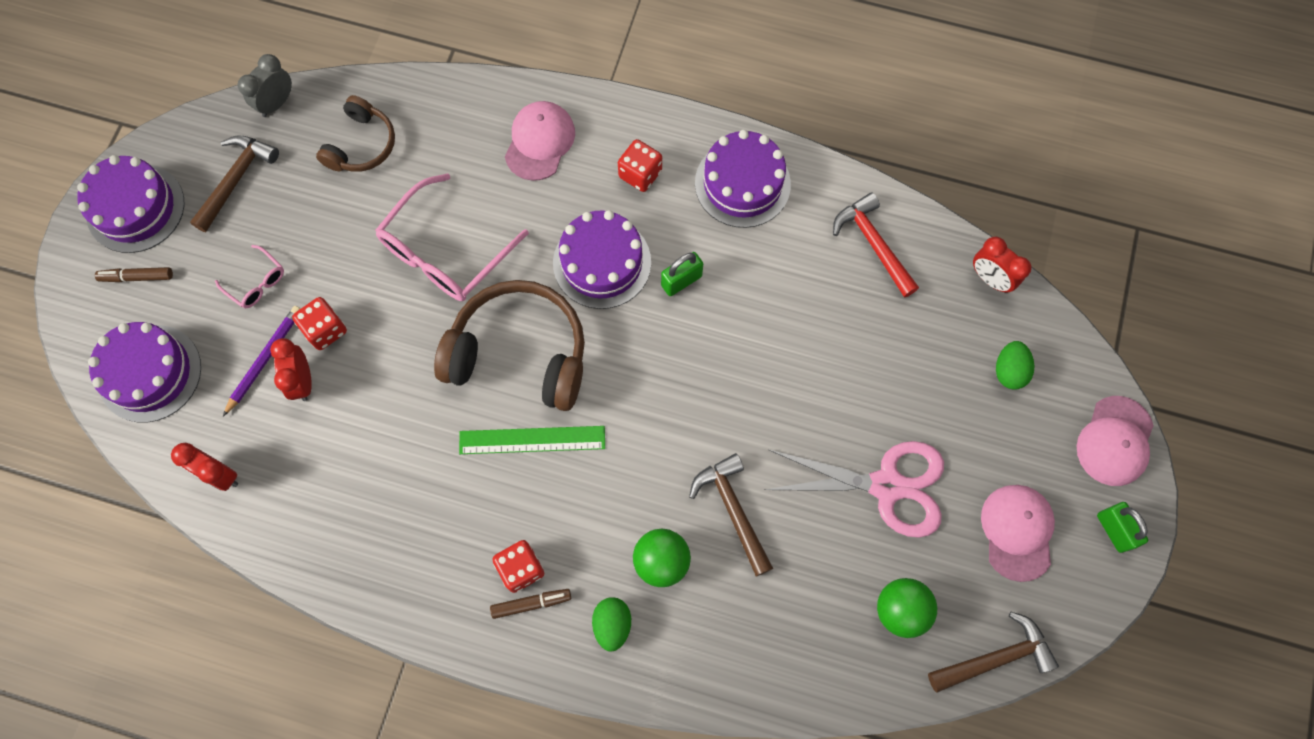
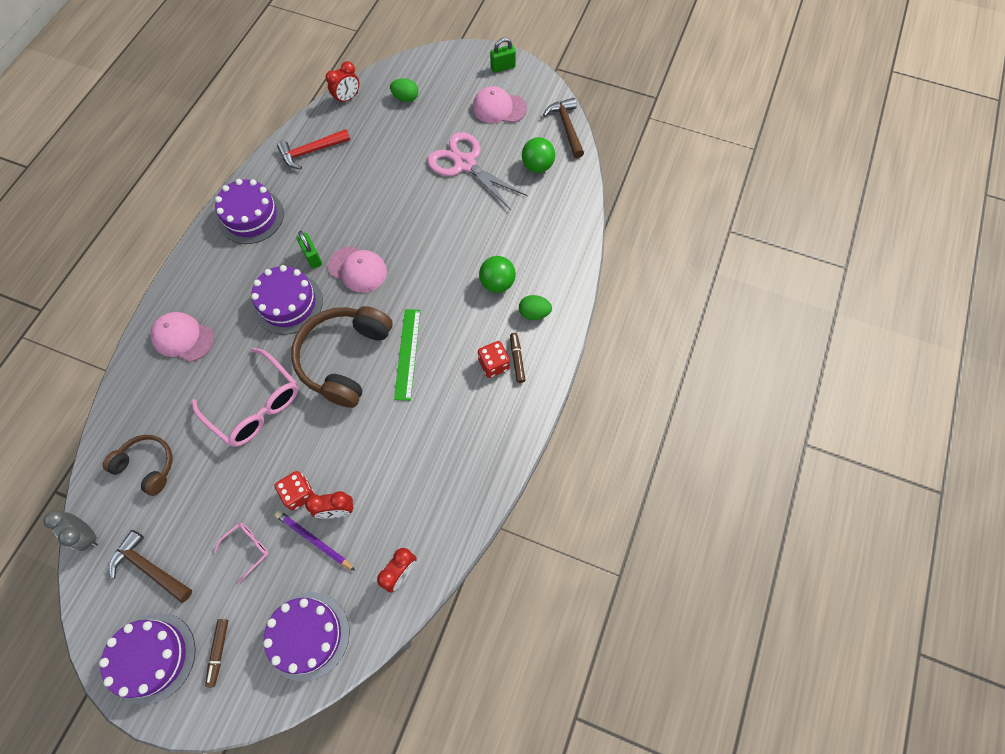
camera: 85 degrees left, 5 degrees down
(640, 174) = (227, 275): red dice -> none
(732, 510) = (470, 242): brown hammer -> none
(886, 486) = (465, 164): pink scissors -> pink scissors turned 60 degrees counterclockwise
(1115, 441) = (454, 59): pink cap -> pink cap (358, 269)

